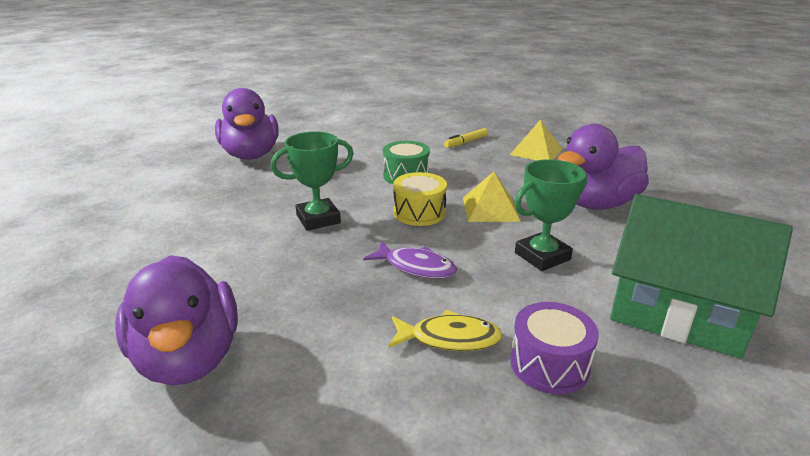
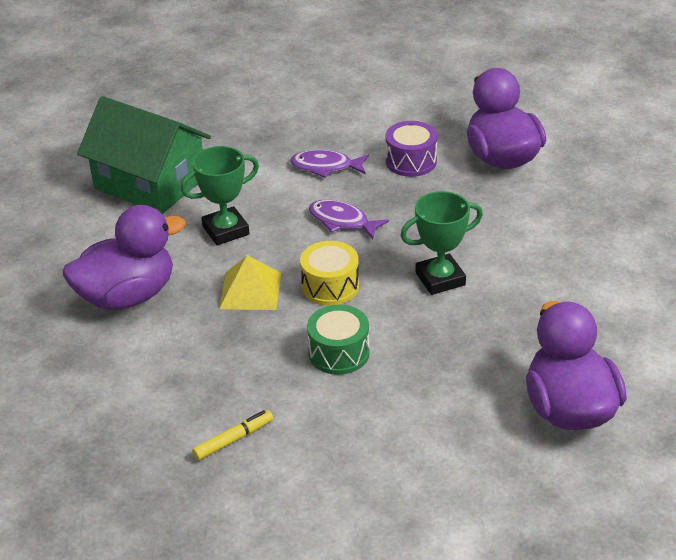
camera: 175 degrees left, 10 degrees up
(449, 338) = (325, 167): yellow fish -> purple fish
(536, 151) = (136, 409): yellow pyramid -> none
(549, 364) = (264, 152): purple drum -> purple drum (411, 161)

